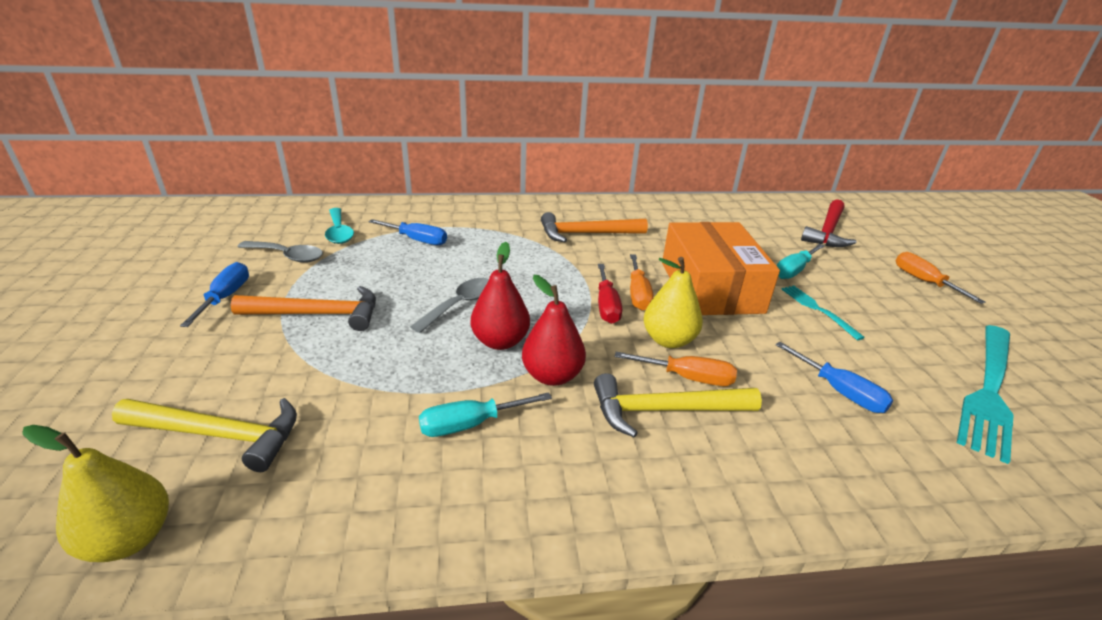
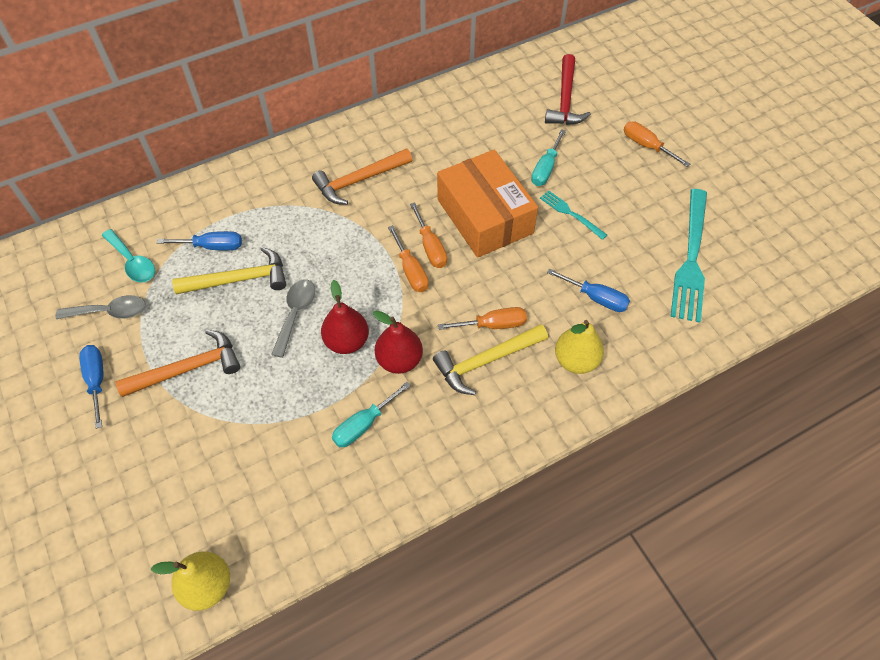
camera: 20 degrees left, 25 degrees up
(220, 435) = (202, 500): yellow hammer -> yellow hammer (239, 279)
(606, 306) = (411, 271): red screwdriver -> orange screwdriver
(668, 340) = (469, 291): yellow pear -> yellow pear (576, 360)

